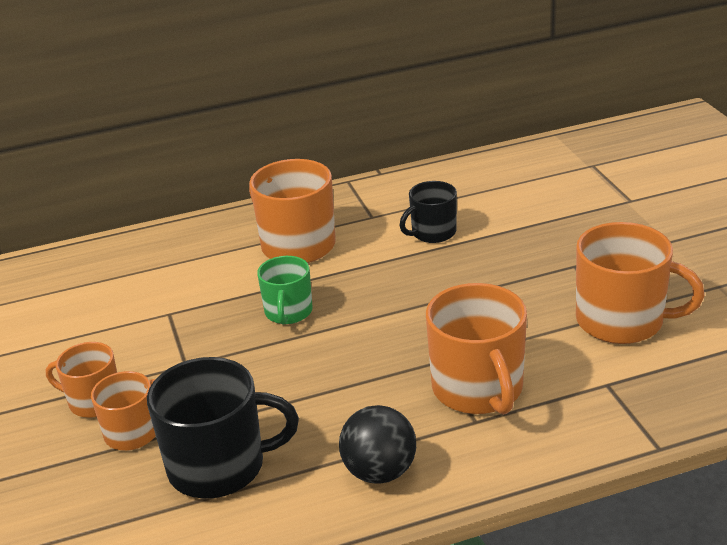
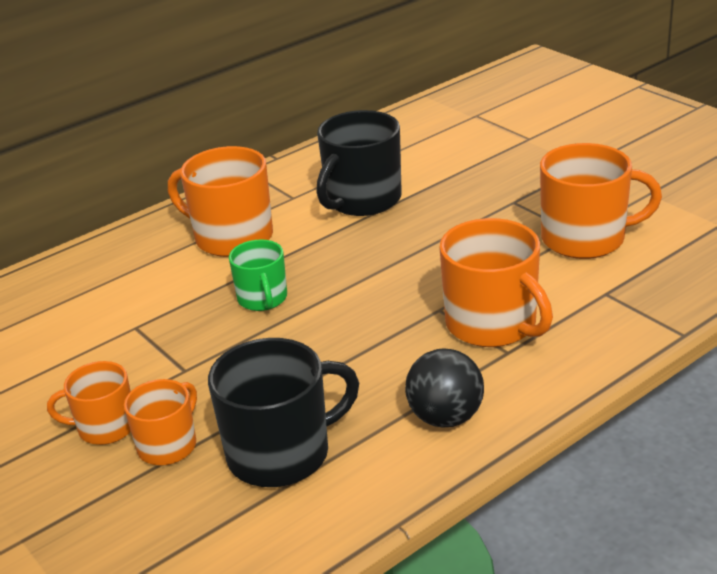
camera: 20 degrees left, 0 degrees up
(432, 232) = (362, 200): black mug -> black mug, size x1.69

